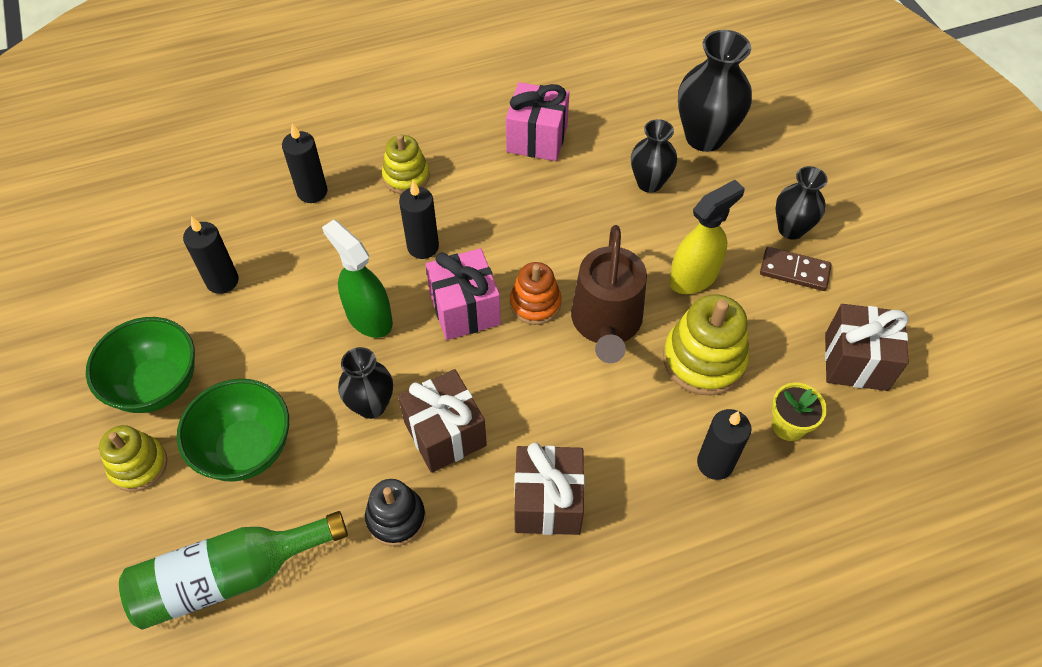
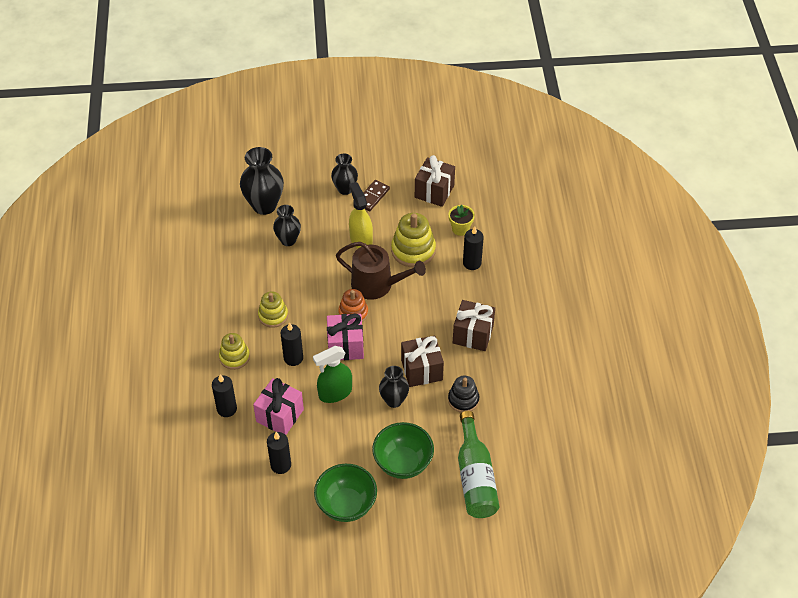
camera: 75 degrees left, 5 degrees down
(138, 465) = (397, 517): yellow stacking toy -> yellow stacking toy (273, 315)
(537, 139) = (231, 285): pink gift -> pink gift (280, 415)

